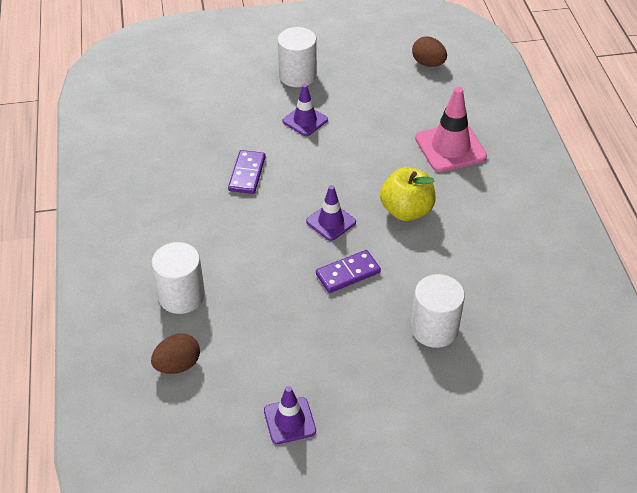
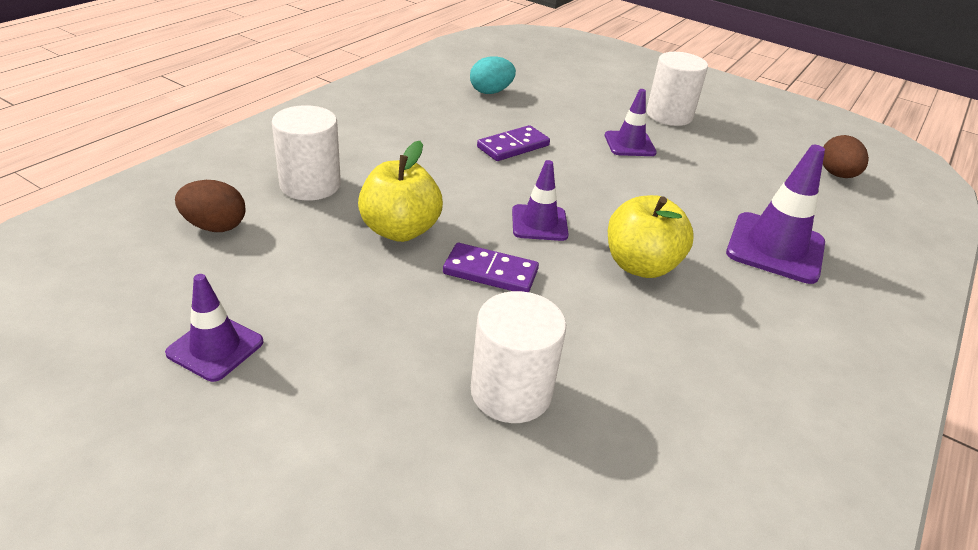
camera: 40 degrees right, 10 degrees down
(172, 134) = (491, 92): none -> turquoise egg
(272, 285) = (400, 230): none -> yellow apple
(450, 147) = (775, 248): pink traffic cone -> purple traffic cone

